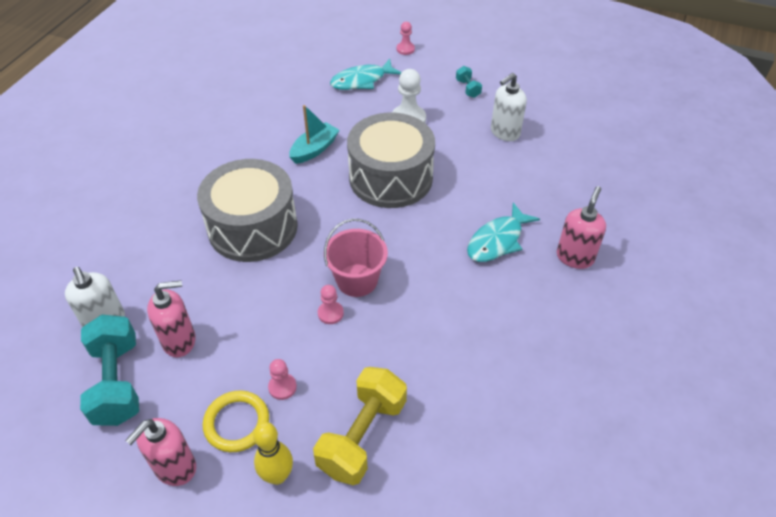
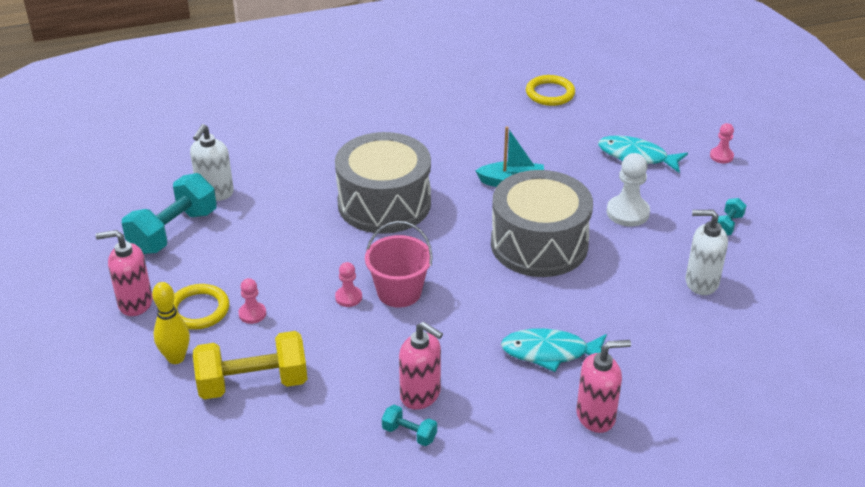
camera: 50 degrees right, 10 degrees down
(179, 341) = (237, 237): pink soap dispenser -> pink soap dispenser (420, 395)
(249, 73) = (550, 93): none -> yellow ring
(506, 367) = (409, 434): none -> turquoise dumbbell

